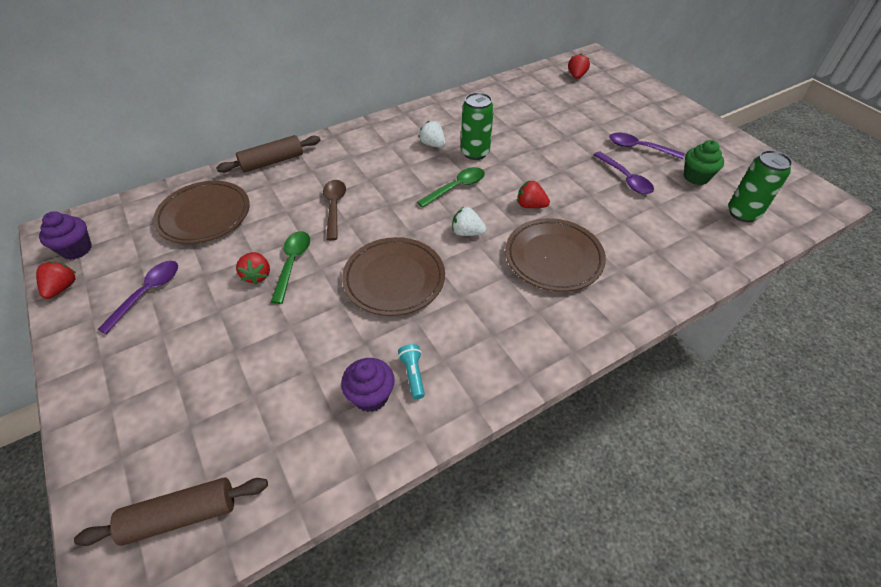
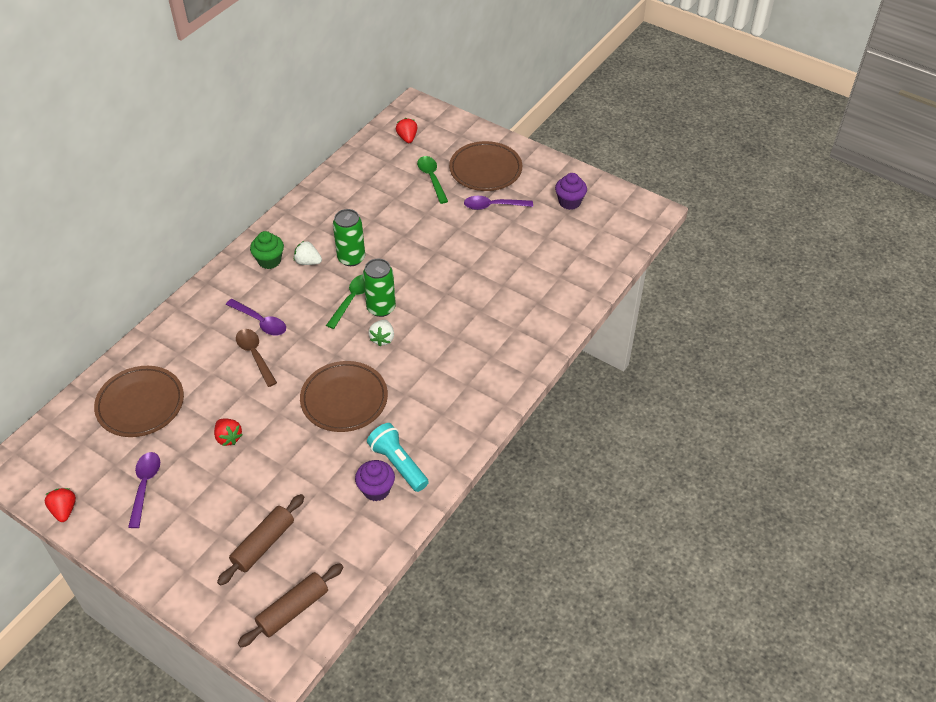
camera: 25 degrees left, 0 degrees up
(76, 249) = (45, 476): purple cupcake -> purple cupcake (569, 202)
(272, 162) = (165, 330): brown rolling pin -> brown rolling pin (263, 544)
(292, 263) = (251, 417): green spoon -> green spoon (432, 178)
(413, 374) = (398, 464): turquoise flashlight -> turquoise flashlight, size x1.80
(467, 232) = (382, 338): white strawberry -> white strawberry turned 75 degrees counterclockwise
(530, 205) = (423, 295): red strawberry -> none
(553, 258) = (461, 336): brown plate -> brown plate (485, 170)
(625, 178) = (491, 242): purple spoon -> purple spoon (260, 322)
(696, 177) = (548, 221): green cupcake -> green cupcake (269, 261)
(743, 213) = (593, 245): green can -> green can (381, 308)

